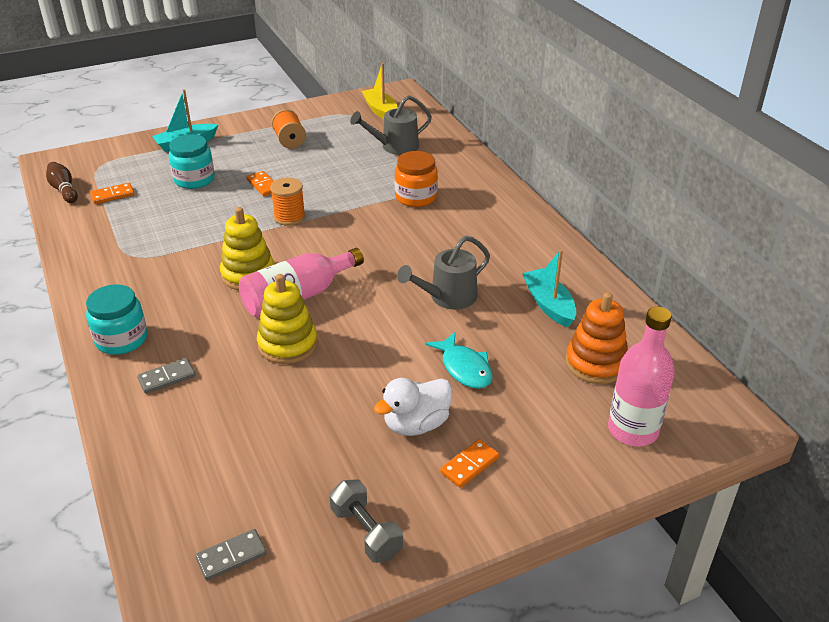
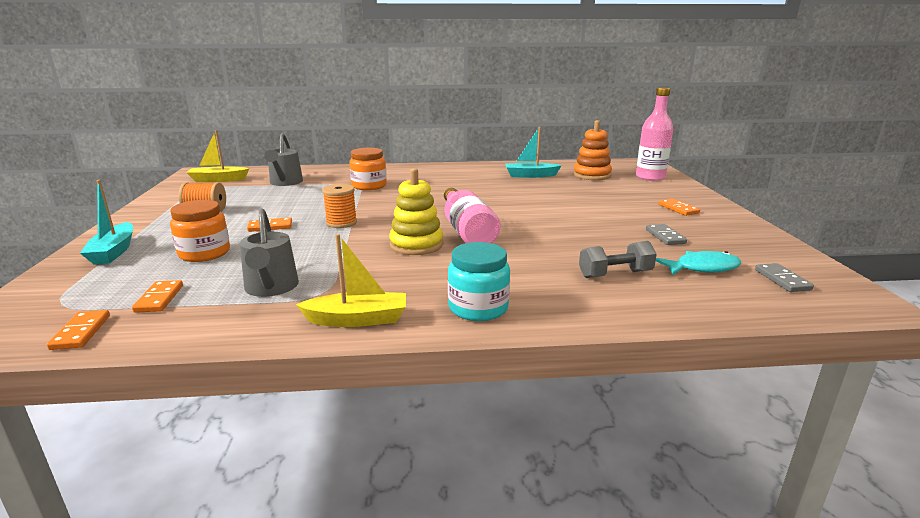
camera: 70 degrees left, 15 degrees down
(64, 190) = (81, 332): brown bowling pin -> orange domino
(93, 286) = (357, 319): none -> yellow boat
(167, 378) = (555, 289): grey domino -> grey domino (665, 236)
(194, 179) = (204, 253): turquoise jar -> orange jar
(288, 344) = (531, 240): yellow stacking toy -> none
(366, 532) = (744, 238): grey dumbbell -> grey dumbbell (615, 274)
(416, 424) = (638, 215): white duck -> none
(447, 297) = (505, 193): grey watering can -> grey watering can (271, 288)
(464, 368) = (584, 199): turquoise fish -> turquoise fish (702, 268)

